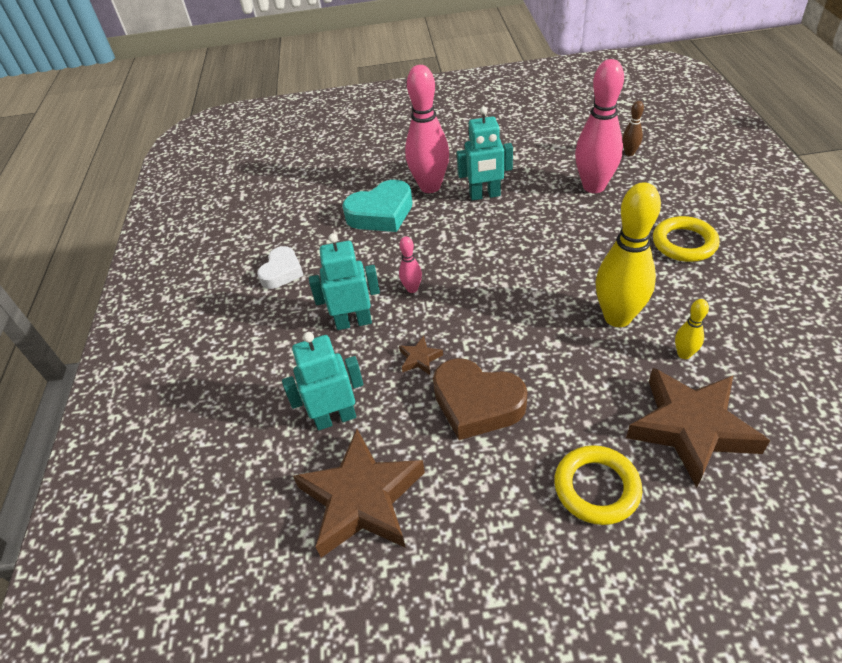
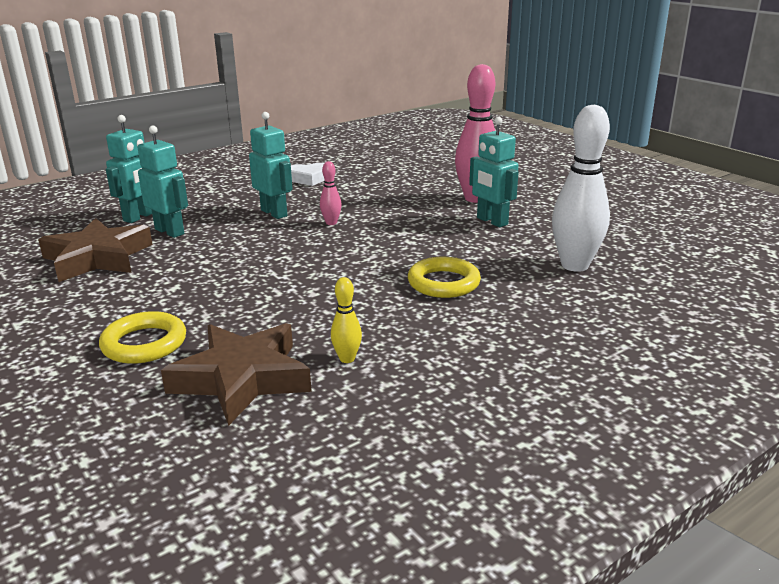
camera: 55 degrees right, 20 degrees down
(267, 439) = (139, 217): none -> turquoise robot
(381, 213) = (415, 191): turquoise heart -> none
(420, 358) = (251, 244): brown star -> none
(477, 403) = (214, 275): brown heart -> none
(594, 186) = (575, 265): pink bowling pin -> white bowling pin
(617, 317) = (373, 315): yellow bowling pin -> none
(629, 153) = (667, 272): brown bowling pin -> none
(684, 243) = (535, 330): yellow ring -> yellow ring (443, 283)

